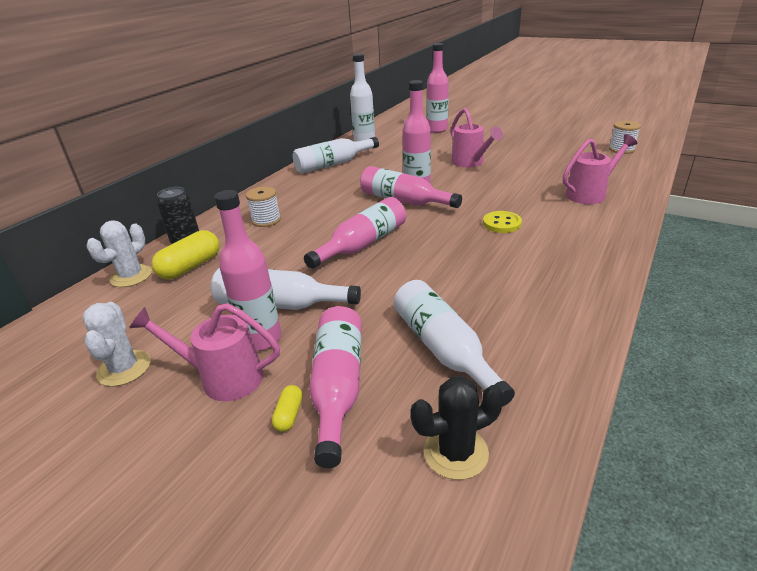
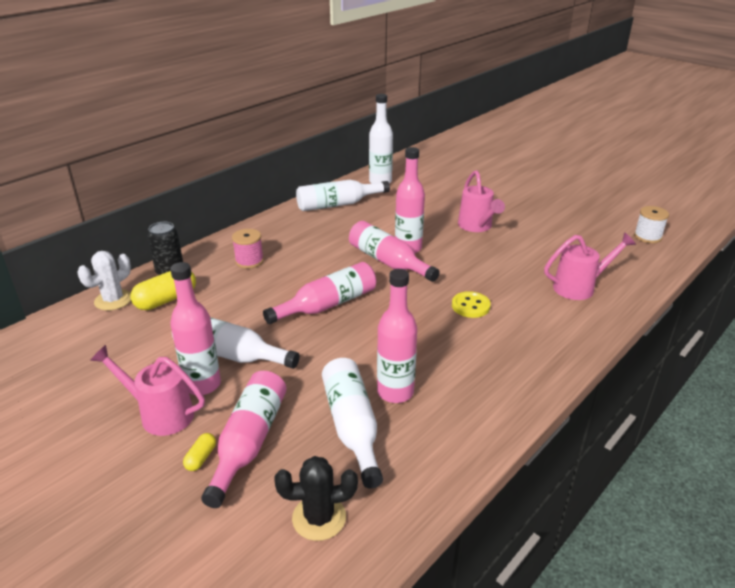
camera: 10 degrees right, 0 degrees up
(124, 368) = (85, 389): white cactus -> none
(266, 220) = (249, 261): white spool -> pink spool
(437, 130) = (463, 177): pink bottle -> pink bottle (395, 392)

